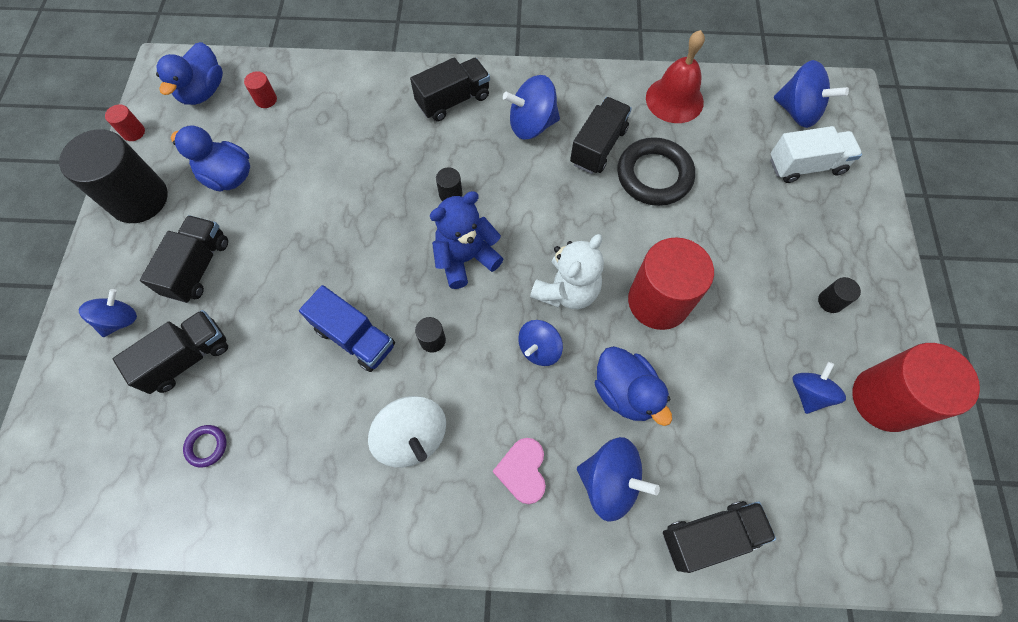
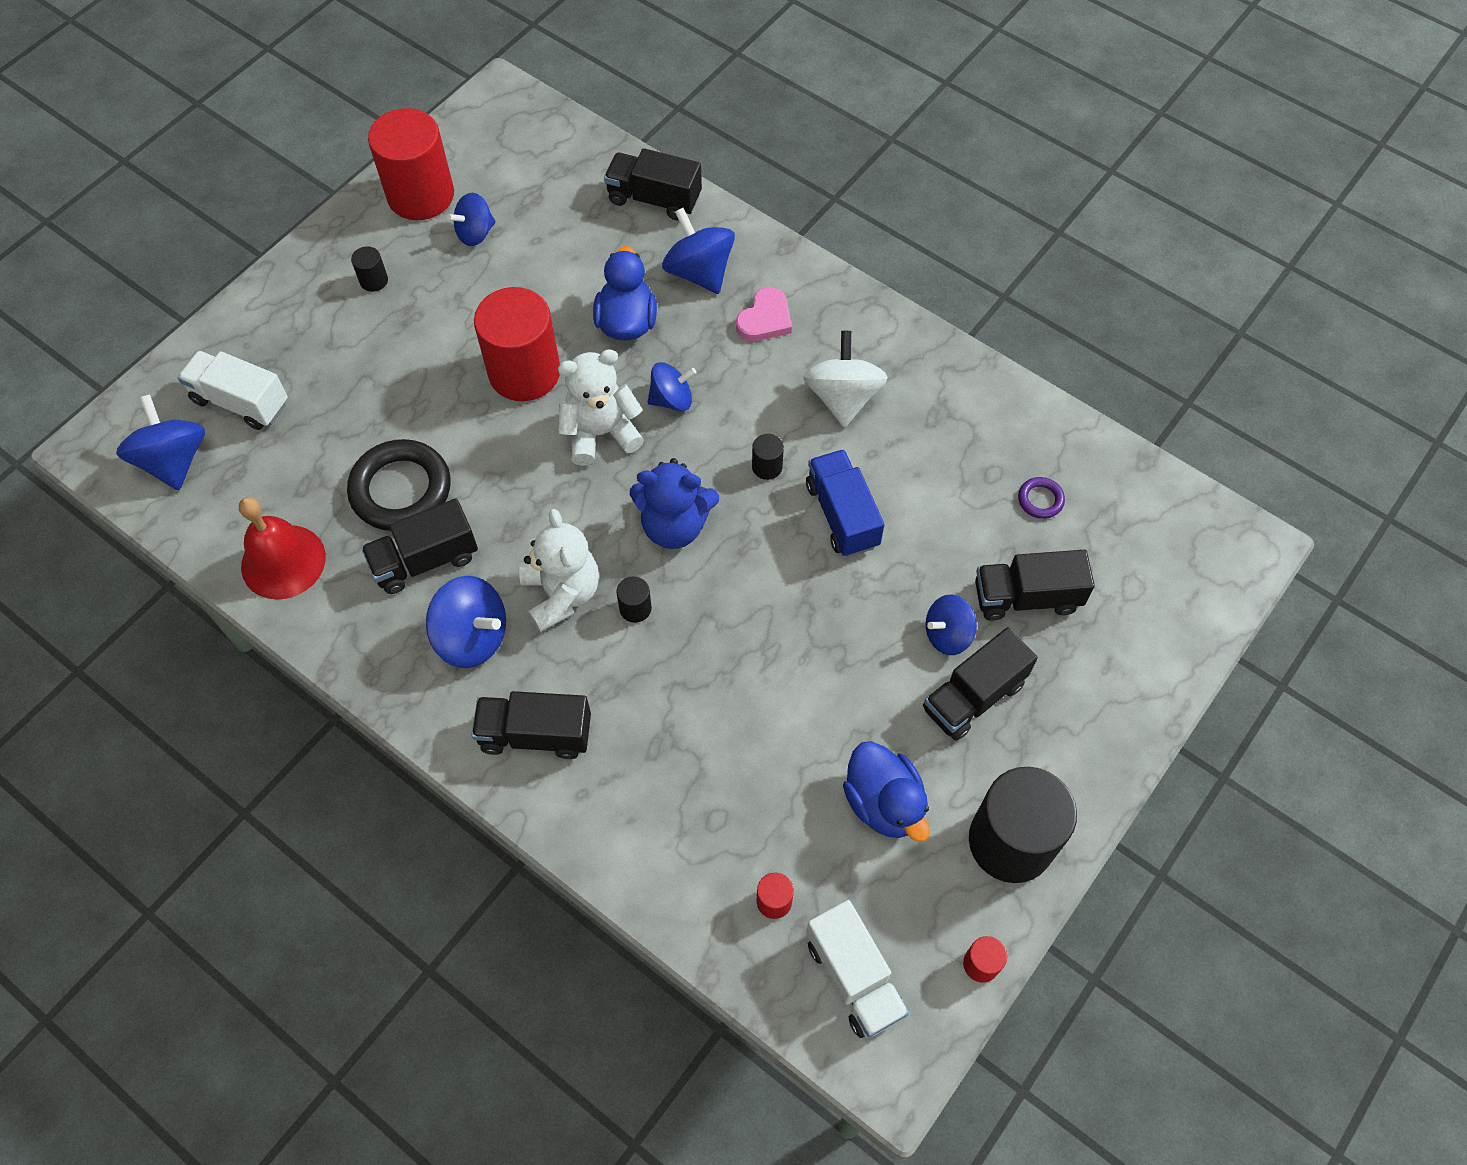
camera: 145 degrees left, 5 degrees down
(120, 320) = (1086, 685): blue spinning top -> blue spinning top (947, 635)
(203, 91) = (854, 977): blue duck -> white truck
(502, 176) = (561, 594): none -> white teddy bear

